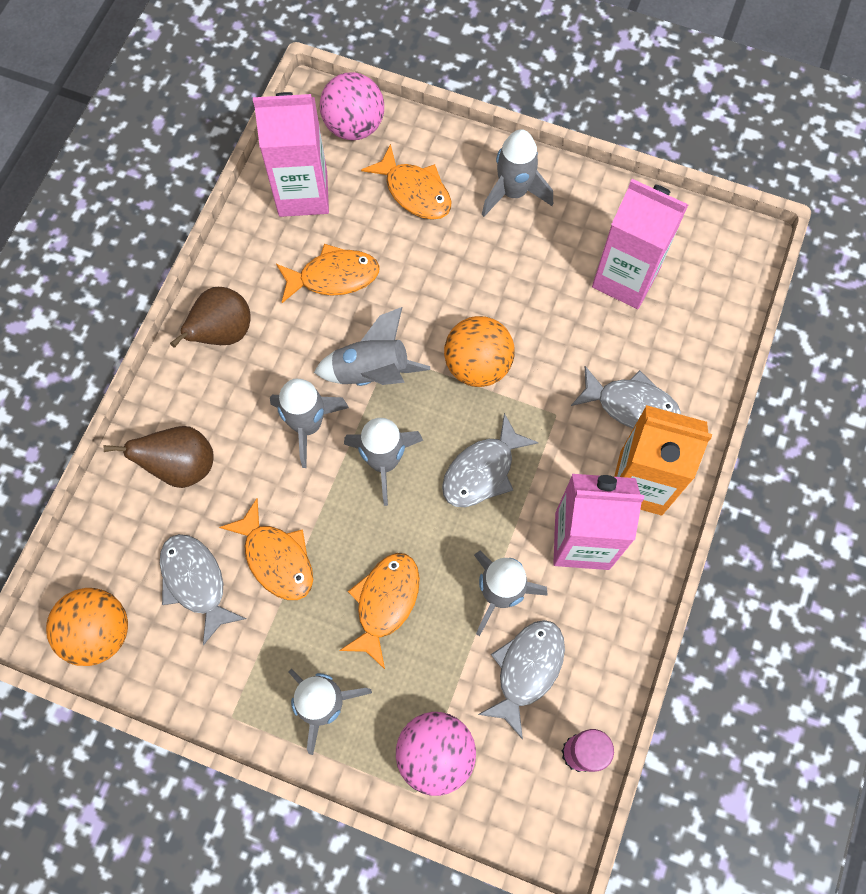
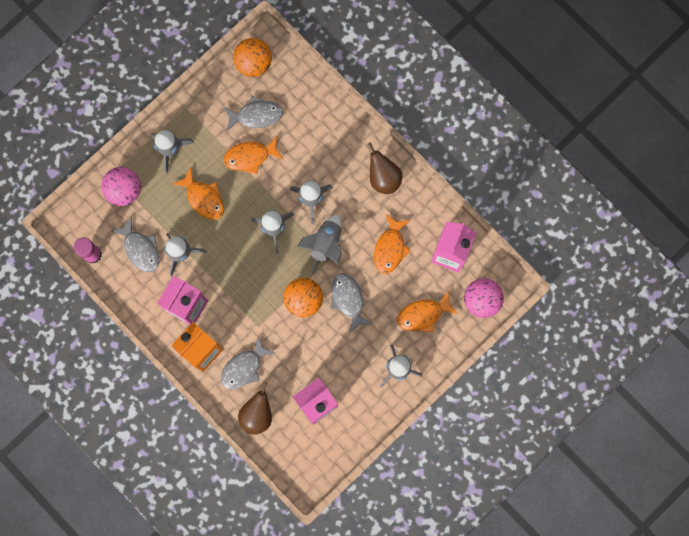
camera: 115 degrees right, 10 degrees up
(182, 466) = (319, 130): brown pear -> brown pear (257, 414)
(482, 471) = (246, 275): grey fish -> grey fish (348, 300)

